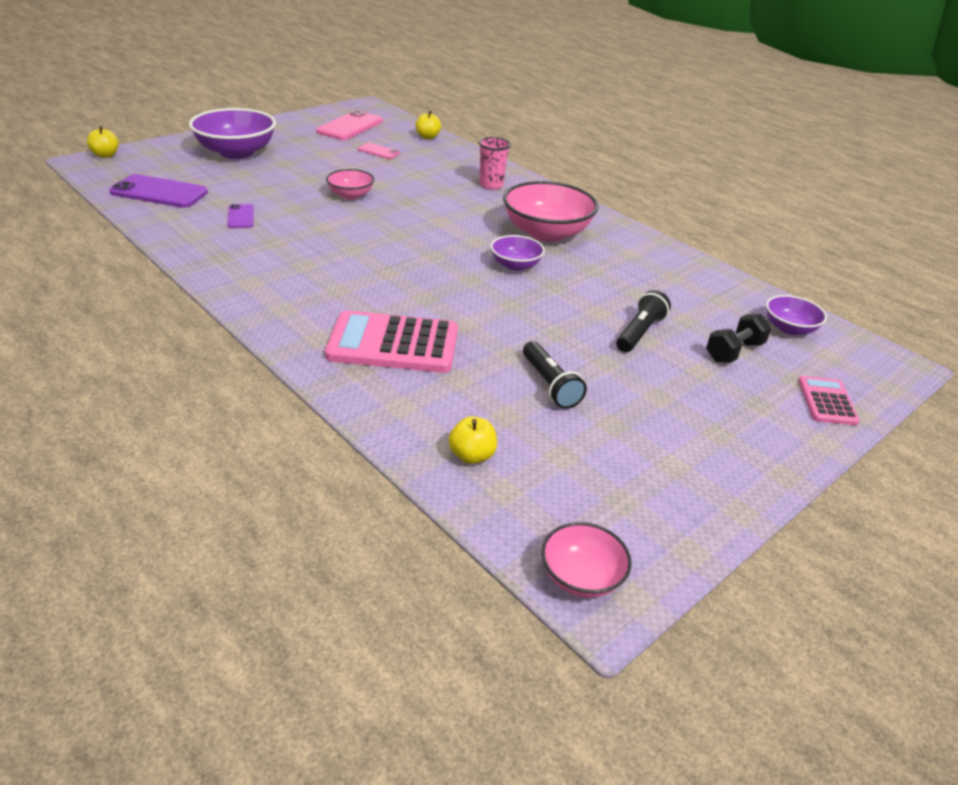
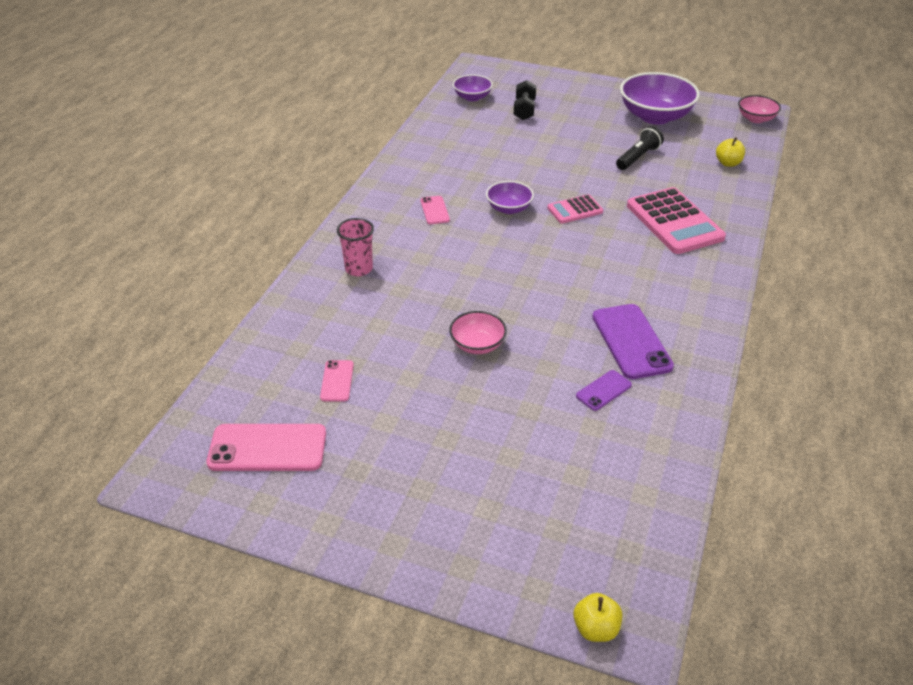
camera: 115 degrees left, 5 degrees up
(159, 192) = (626, 488): purple phone -> purple phone (631, 341)
(236, 152) = (456, 501): purple bowl -> purple bowl (655, 116)
(427, 137) = (250, 363): yellow apple -> none
(546, 233) = (434, 210): pink bowl -> pink phone
(639, 333) = (542, 142): black flashlight -> none
(734, 352) = (524, 110): black dumbbell -> black dumbbell turned 75 degrees clockwise
(827, 401) = (542, 81): pink calculator -> pink calculator (575, 210)

